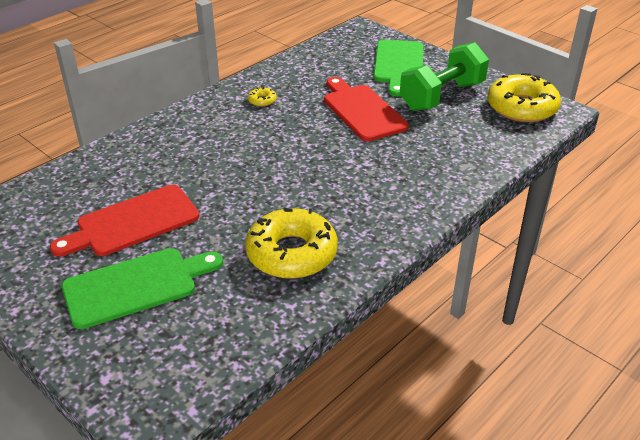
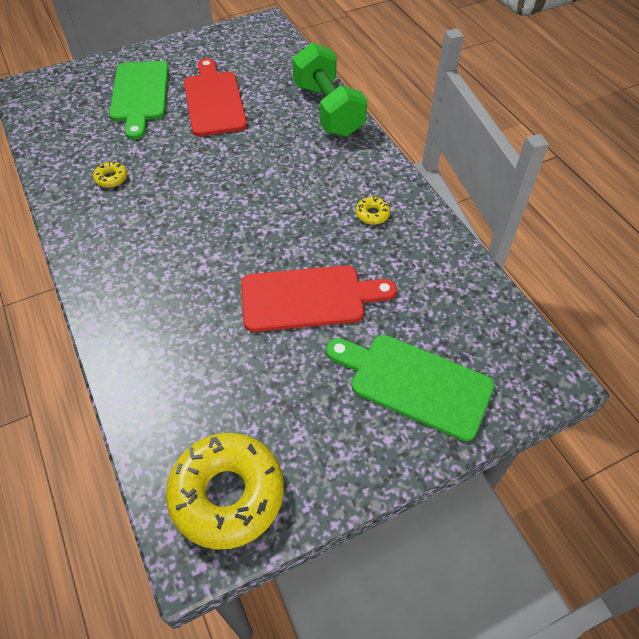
camera: 110 degrees right, 15 degrees up
(292, 253) = (111, 178): yellow donut -> yellow donut, size x0.41
(442, 96) = (304, 401): green dumbbell -> green dumbbell (328, 110)

